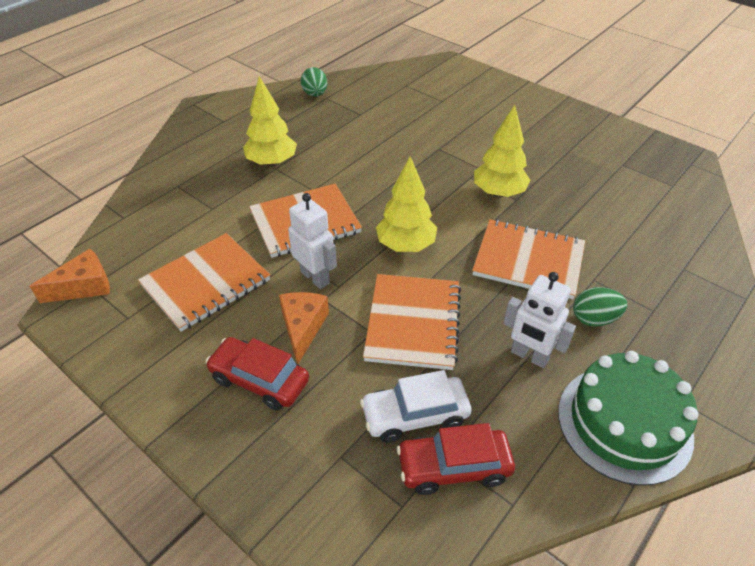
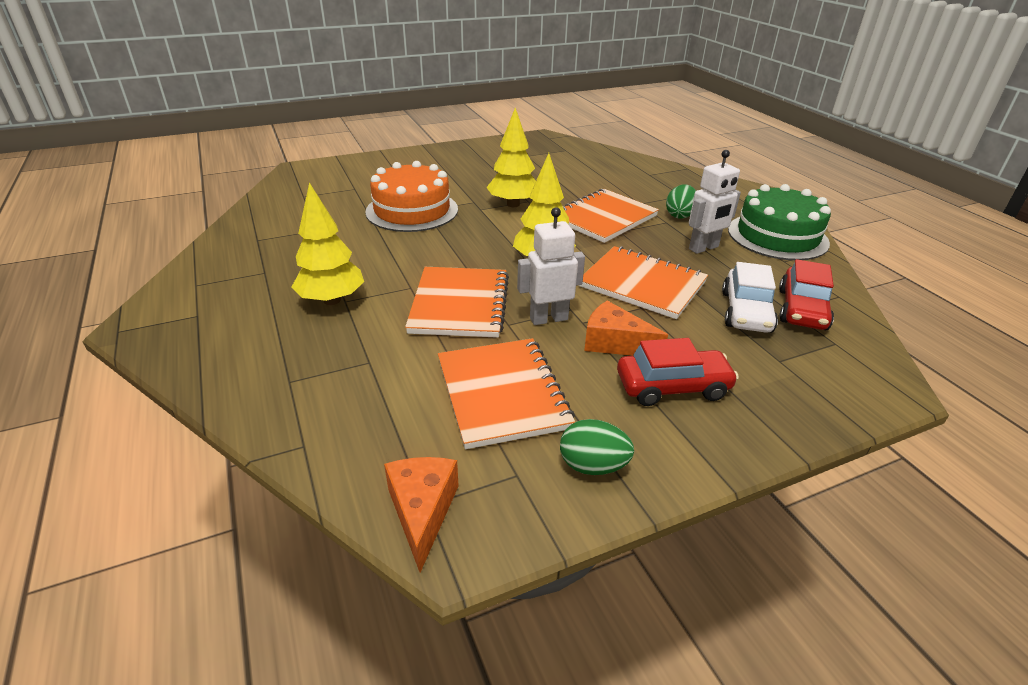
camera: 65 degrees left, 10 degrees down
(259, 380) = (672, 386): red car -> red car turned 150 degrees counterclockwise
(315, 94) = (240, 244): green egg -> green egg (592, 466)
(431, 143) = (412, 210): none -> orange cake

